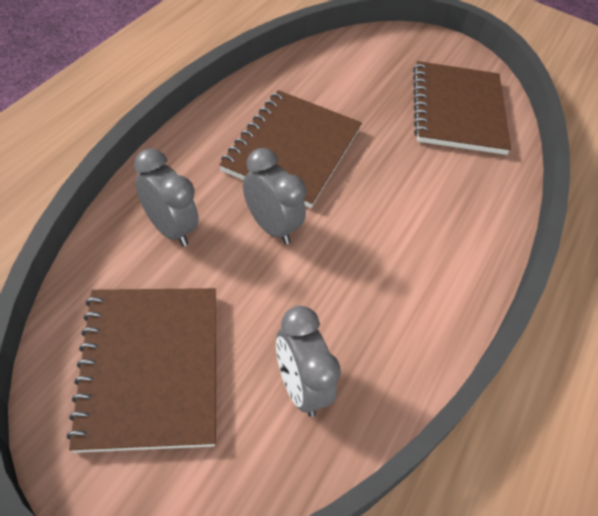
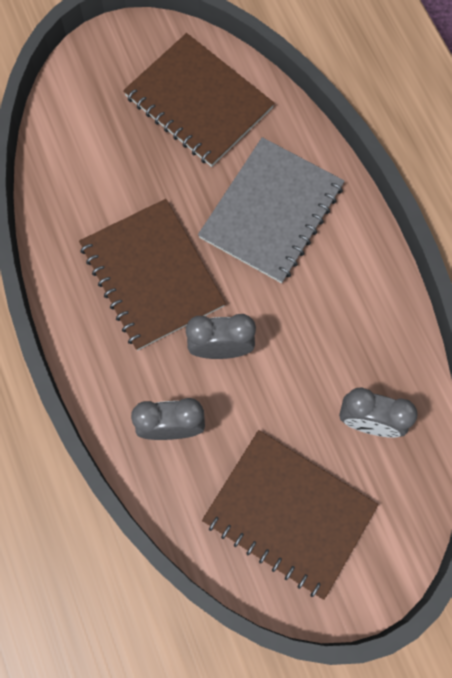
camera: 45 degrees left, 20 degrees up
(423, 199) = (271, 212): none -> grey notebook

